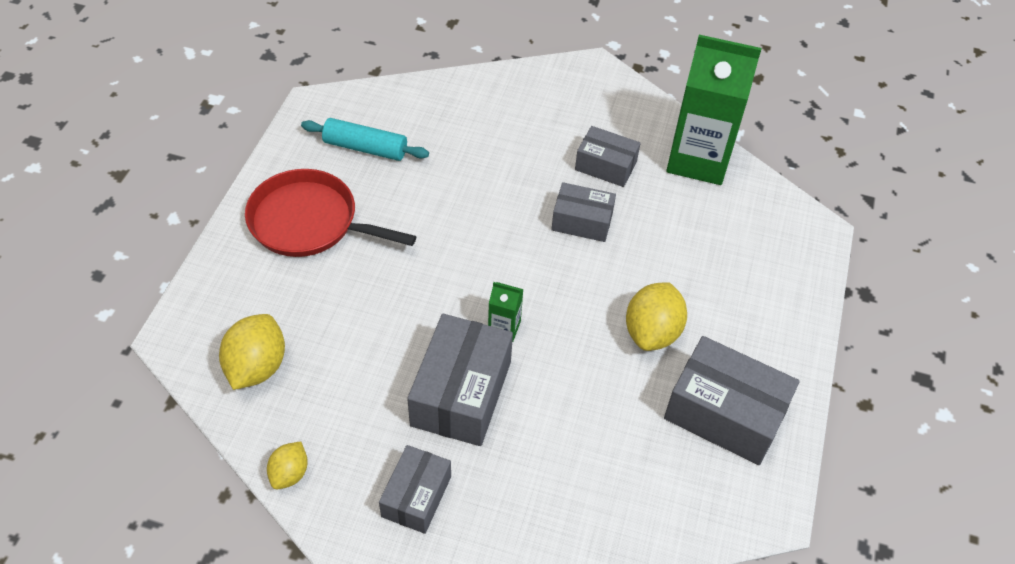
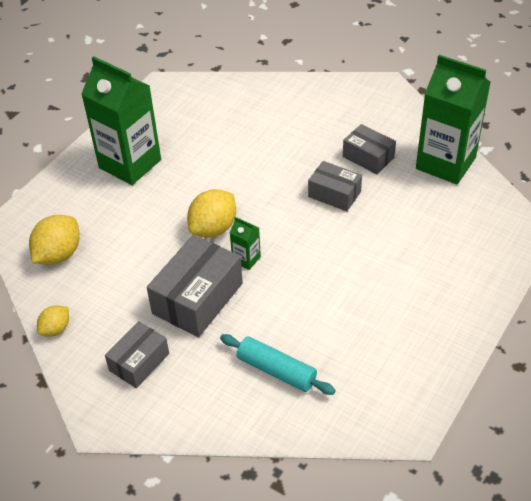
camera: 20 degrees right, 5 degrees down
(309, 222) = (130, 164): red pan -> green carton
(365, 148) = (189, 119): turquoise rolling pin -> turquoise rolling pin (276, 370)
(652, 332) = (360, 282): yellow lemon -> yellow lemon (213, 228)
(724, 413) = (397, 350): grey box -> none

